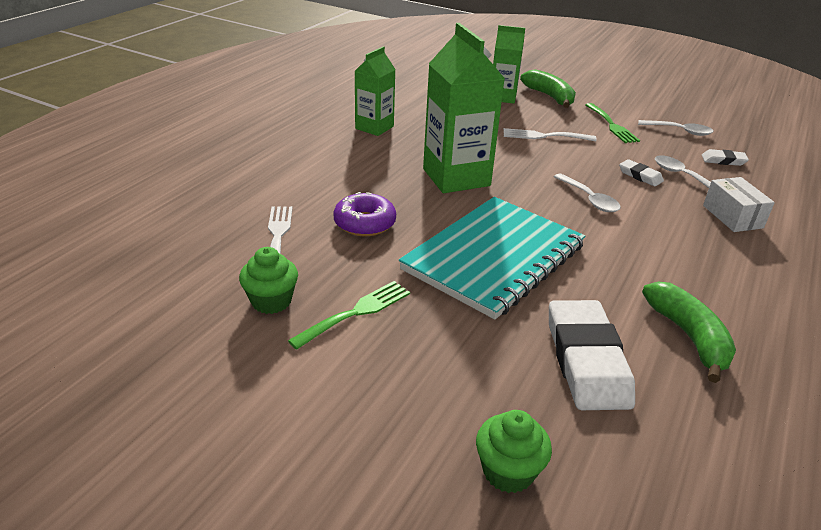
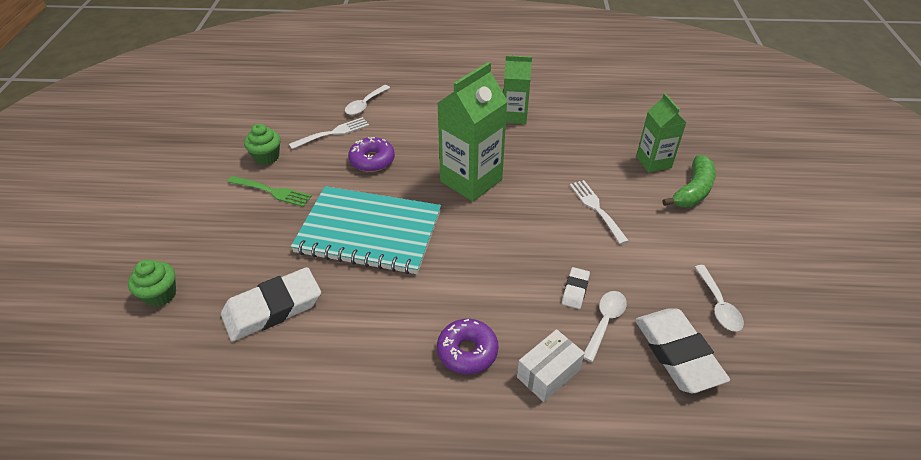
camera: 65 degrees right, 10 degrees up
(589, 199) = (498, 264): white spoon -> white spoon (365, 105)
(611, 125) = (673, 248): green fork -> none
(688, 336) = (327, 362): green banana -> none
(697, 247) = (467, 351): none -> purple donut
(723, 160) = (677, 353): white eraser -> white eraser, size x2.09

